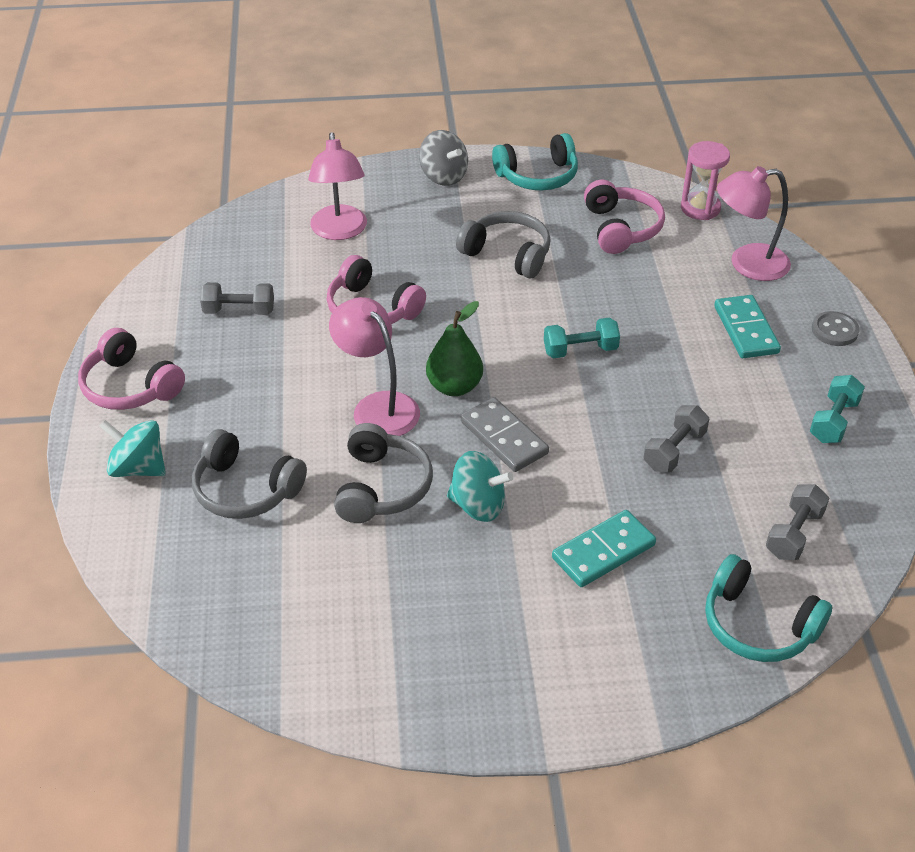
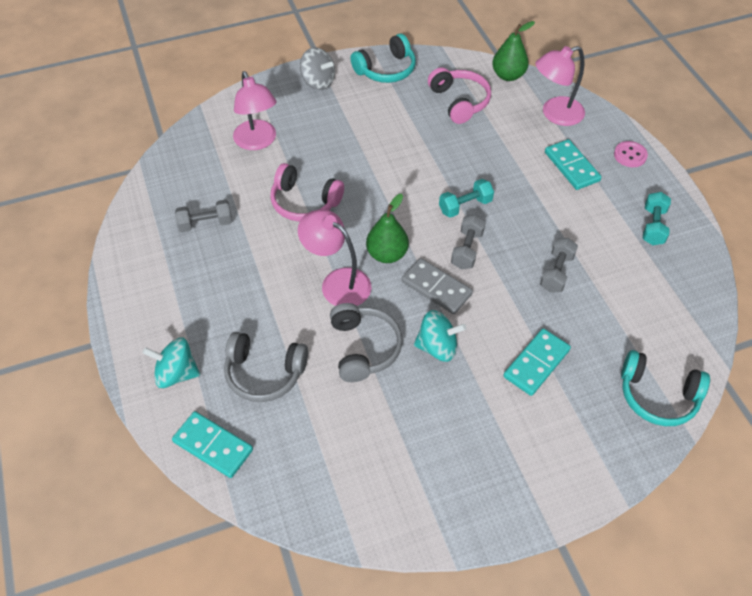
camera: 15 degrees left, 10 degrees up
(130, 386) = (145, 305): pink headphones -> none
(150, 556) = (213, 445): none -> turquoise domino
(507, 254) = (387, 138): grey headphones -> none
(700, 208) = (508, 75): pink hourglass -> green pear
(794, 534) = (657, 319): grey dumbbell -> grey dumbbell (467, 249)
(834, 330) = (630, 155): grey button -> pink button

